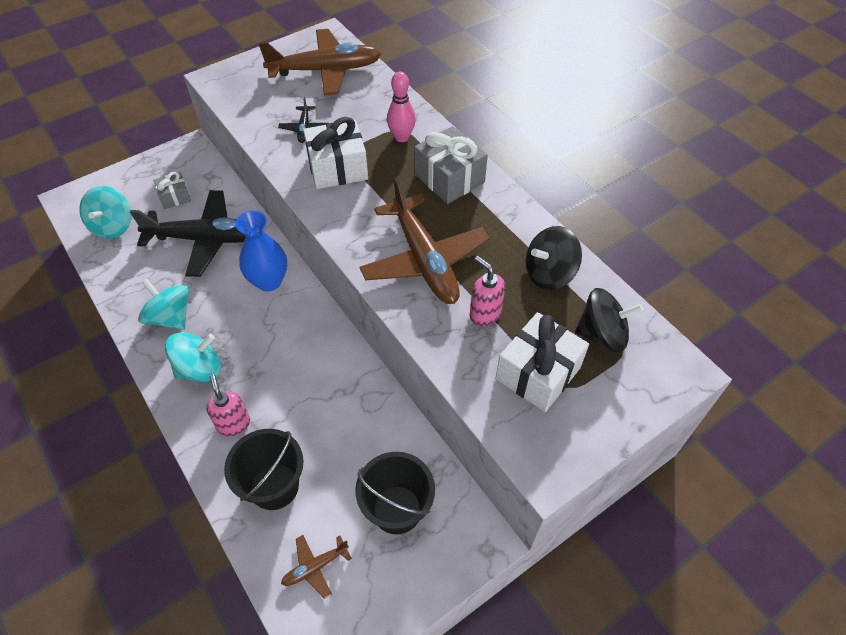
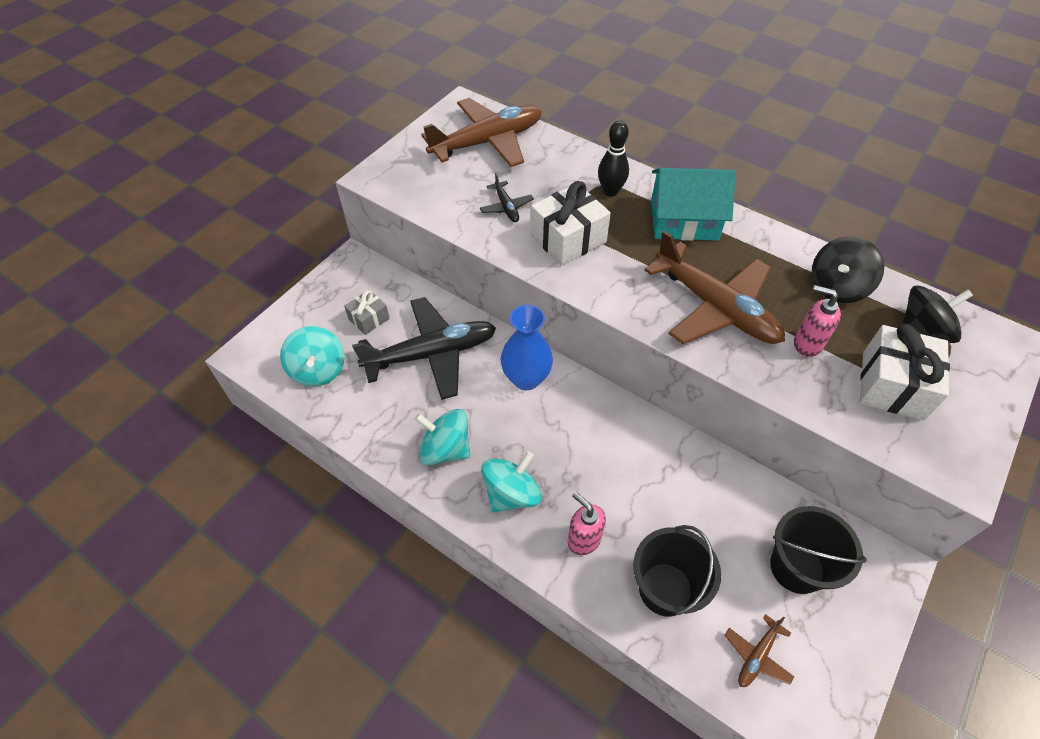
camera: 20 degrees left, 0 degrees up
(401, 137) = (610, 191): pink bowling pin -> black bowling pin
(449, 178) = (684, 220): grey gift -> turquoise house

